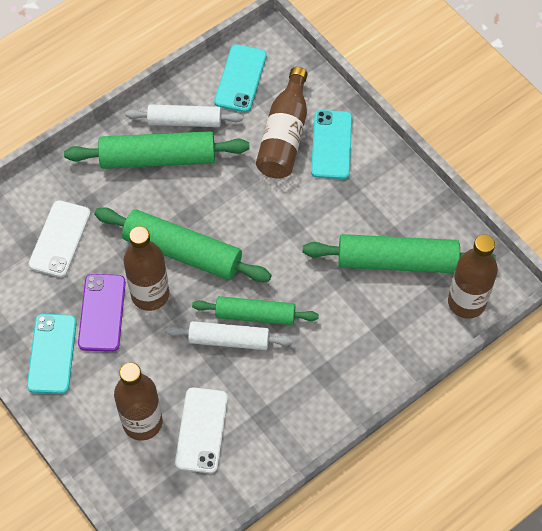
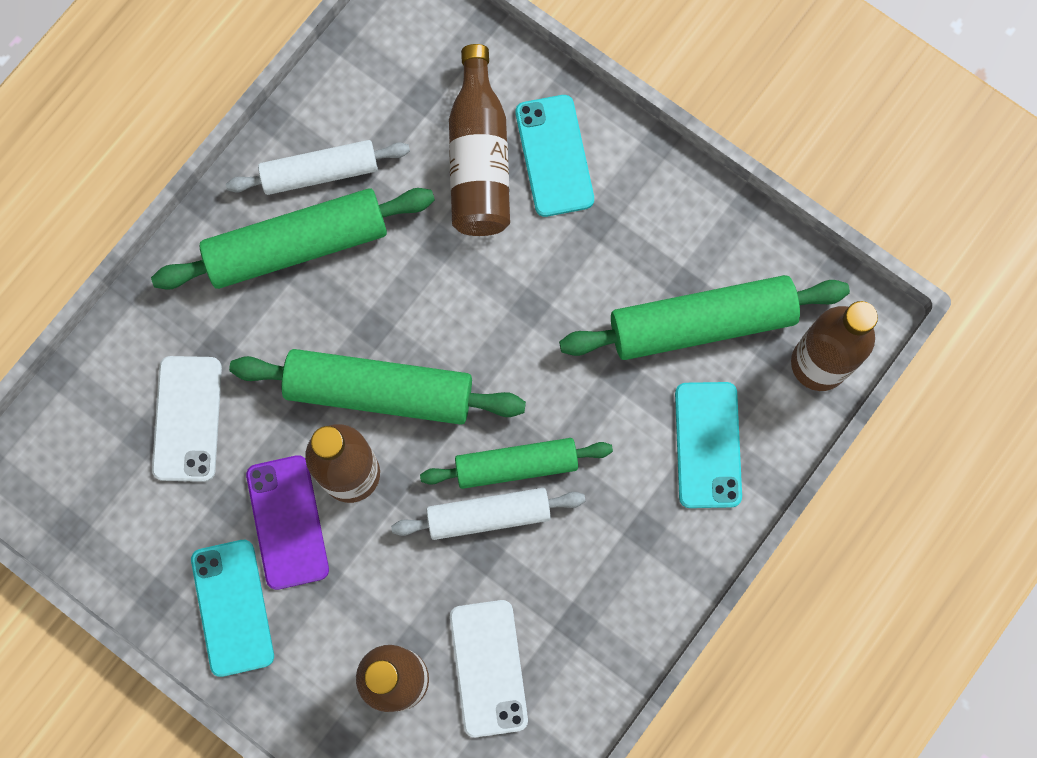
camera: 15 degrees left, 15 degrees up
(240, 78) = (385, 78): turquoise phone -> turquoise phone (707, 445)

